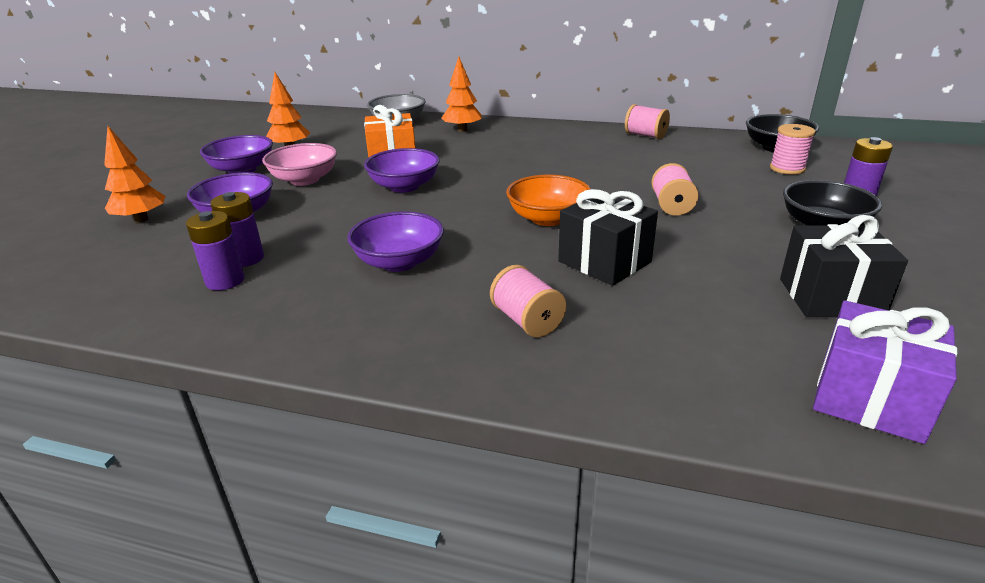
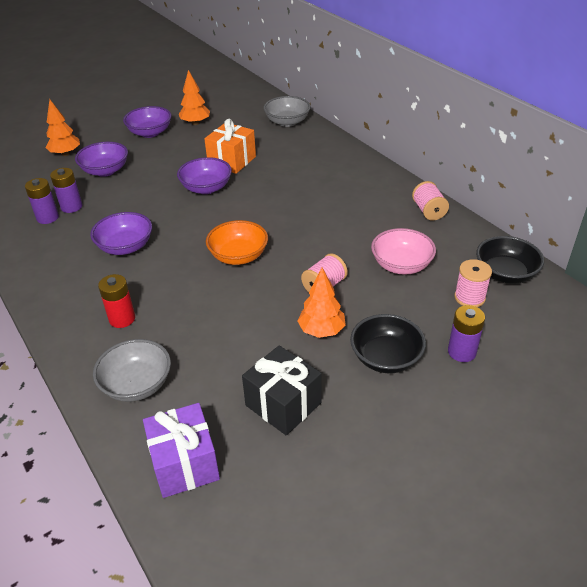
camera: 40 degrees right, 10 degrees up
(304, 180) = (167, 156): pink bowl -> pink bowl (401, 265)
(462, 130) = (314, 148): orange tree -> orange tree (321, 331)
(527, 321) = (122, 319): pink spool -> red battery
(604, 262) = (214, 305): black gift -> none
(671, 366) = (137, 384): none -> grey bowl

